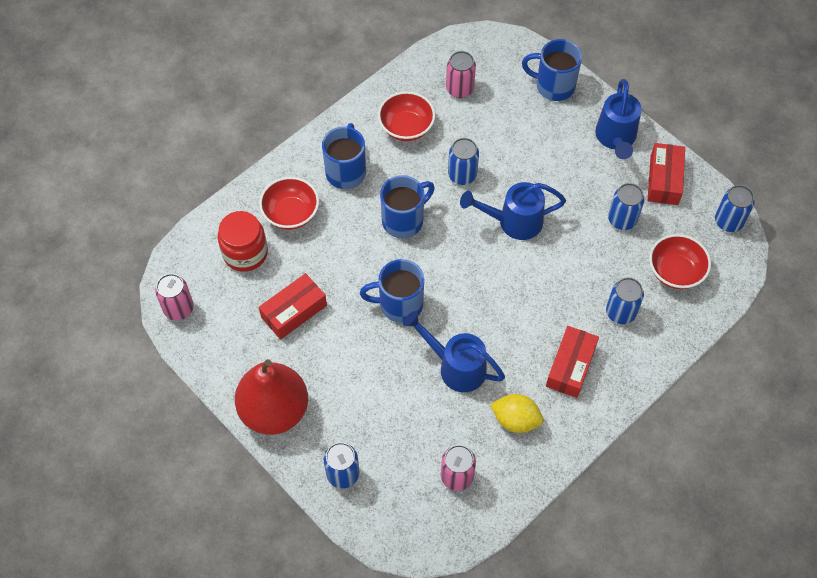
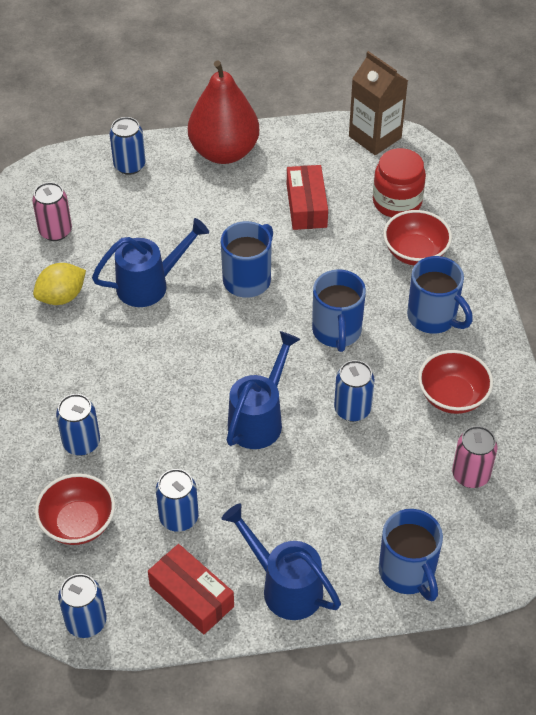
camera: 125 degrees right, 10 degrees down
(179, 309) = (375, 137): pink can -> brown carton
(553, 86) = (408, 572): blue mug -> blue mug turned 105 degrees clockwise
(570, 366) = (69, 367): red box -> none

